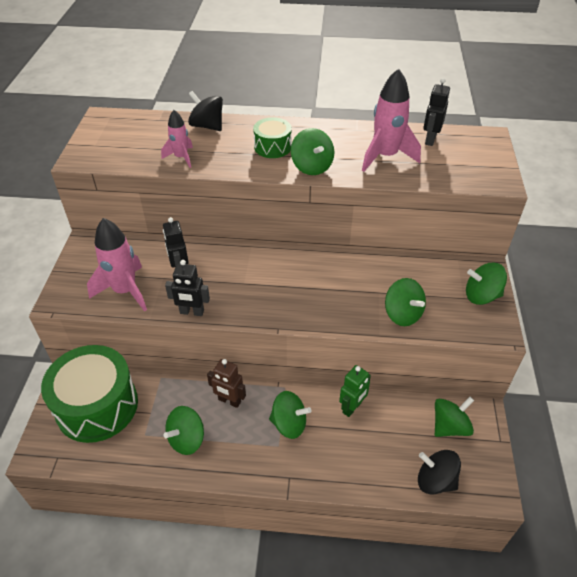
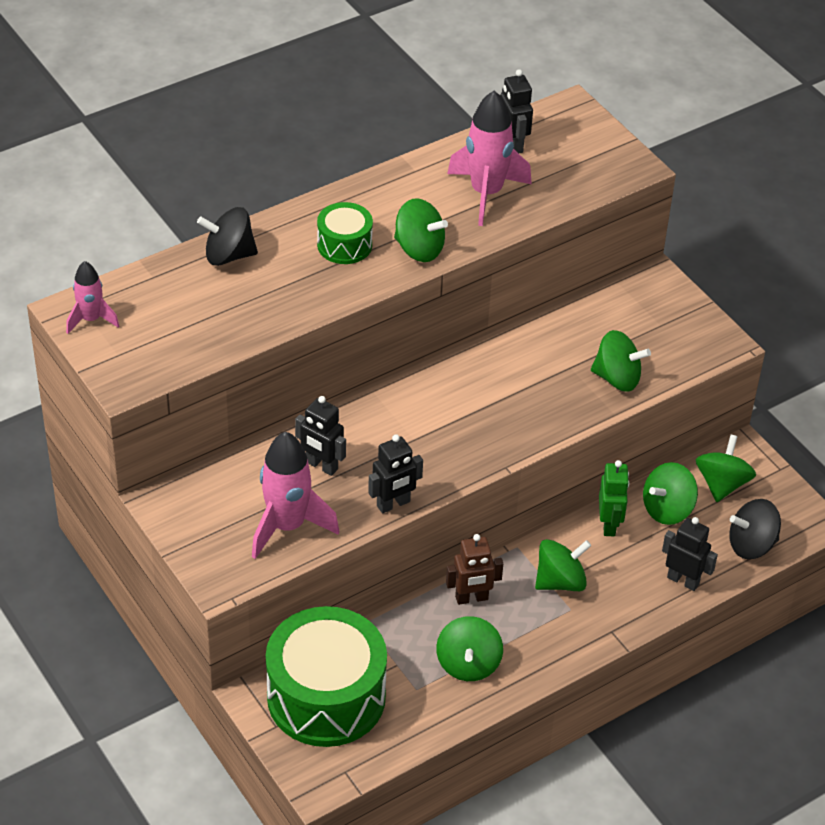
camera: 40 degrees left, 0 degrees up
(181, 157) = (252, 315): pink rocket -> pink rocket (91, 319)
(366, 474) = (683, 580): none -> black robot
(481, 296) = (677, 313): green spinning top -> green spinning top (667, 509)

